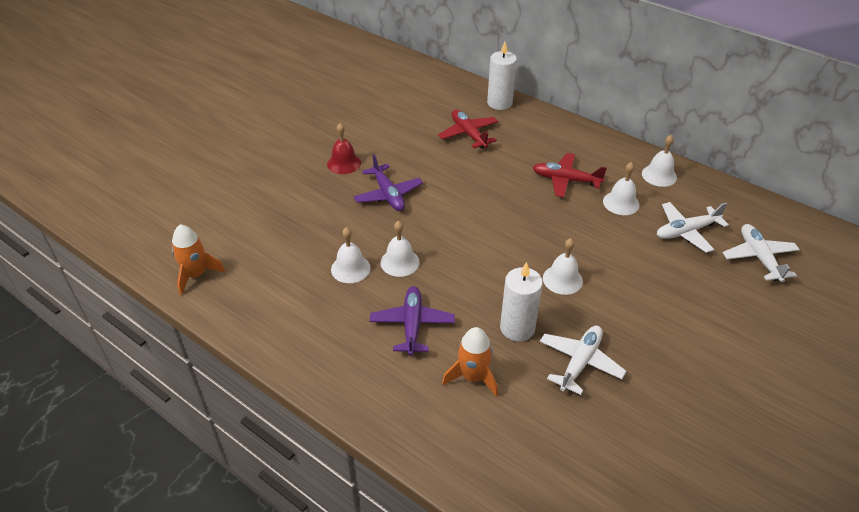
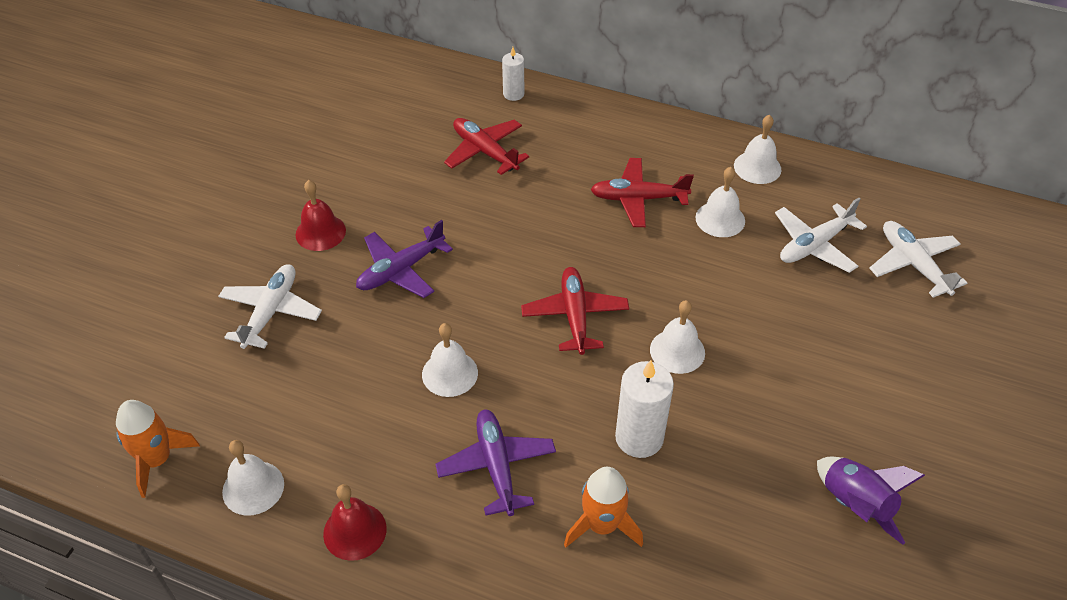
camera: 15 degrees left, 5 degrees up
(305, 343) = (355, 531): none -> red bell
(350, 268) = (383, 399): white bell -> white bell (253, 488)
(388, 195) = (400, 270): purple plane -> purple plane turned 90 degrees clockwise
(497, 243) = (575, 315): none -> red plane
(499, 103) = (513, 94): white candle -> white candle, size x0.59
(580, 362) = (734, 469): white plane -> white plane (271, 311)
(663, 405) = (855, 505): none -> purple rocket

